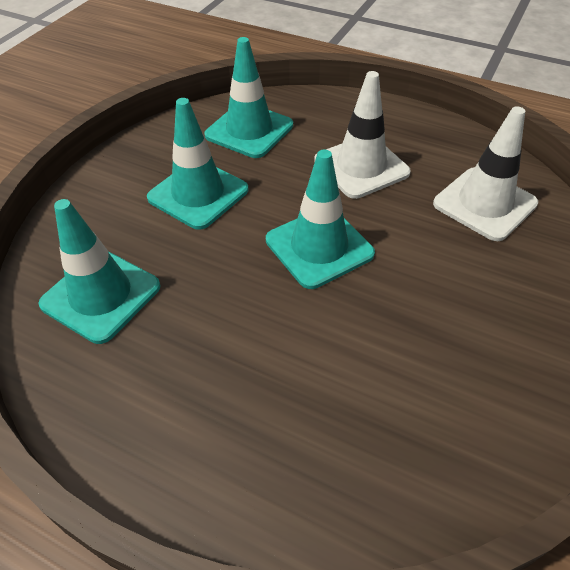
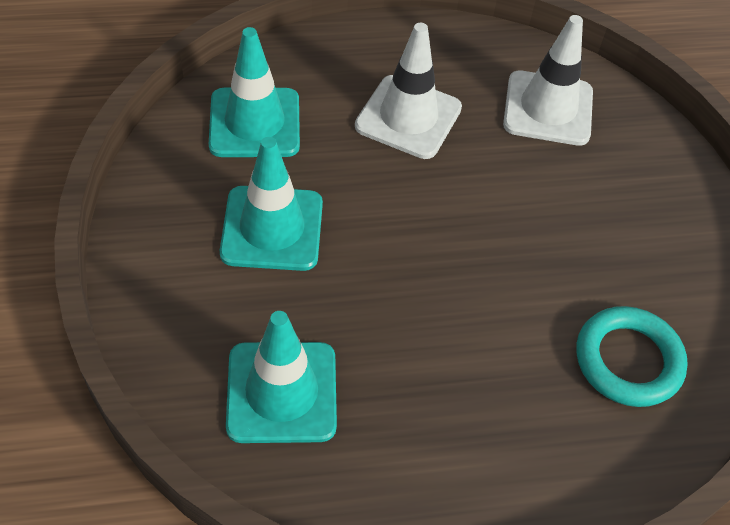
camera: 40 degrees left, 5 degrees up
(319, 247) = (442, 228): turquoise traffic cone -> none
(390, 424) = (628, 360): none -> turquoise ring

